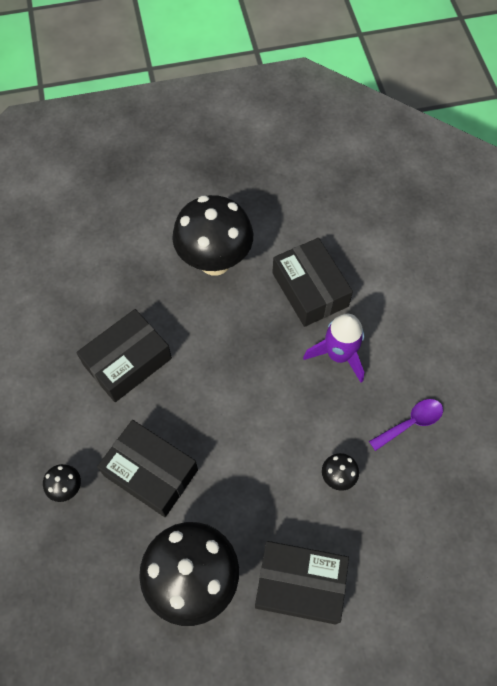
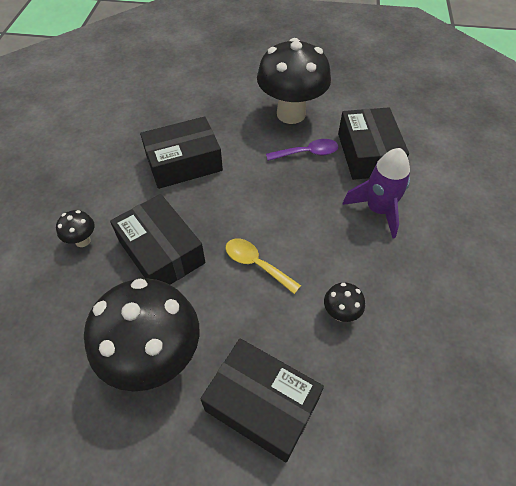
camera: 20 degrees right, 10 degrees down
(246, 454) = (256, 264): none -> yellow spoon
(411, 423) = (434, 288): purple spoon -> purple spoon (307, 153)

